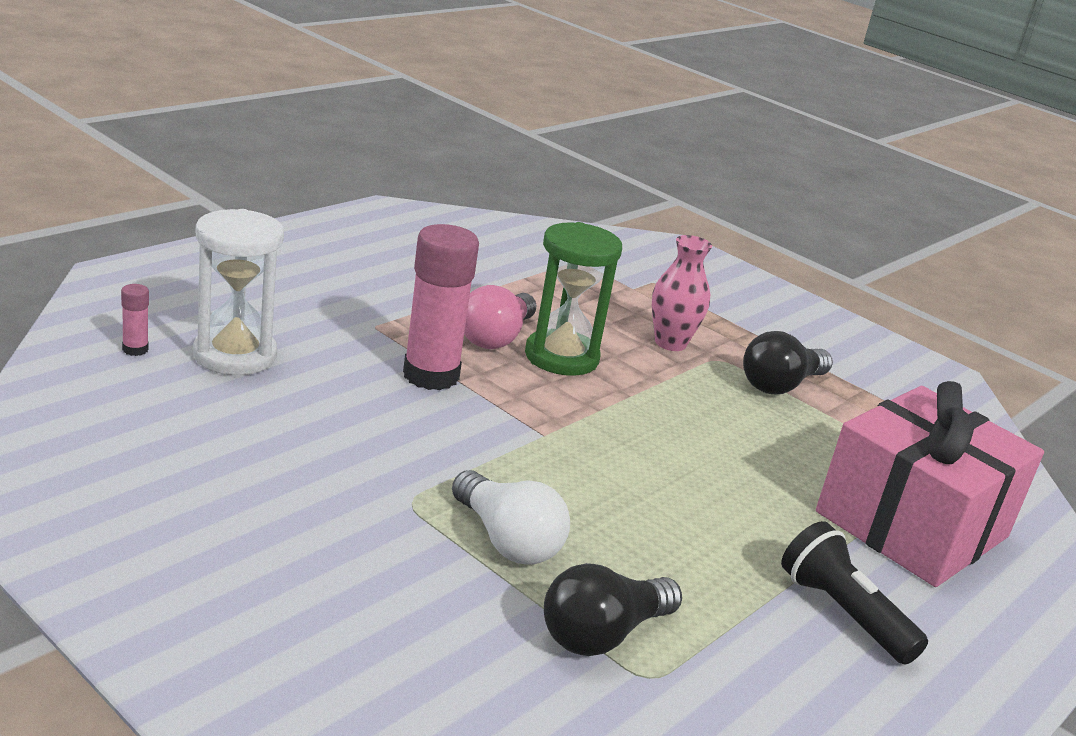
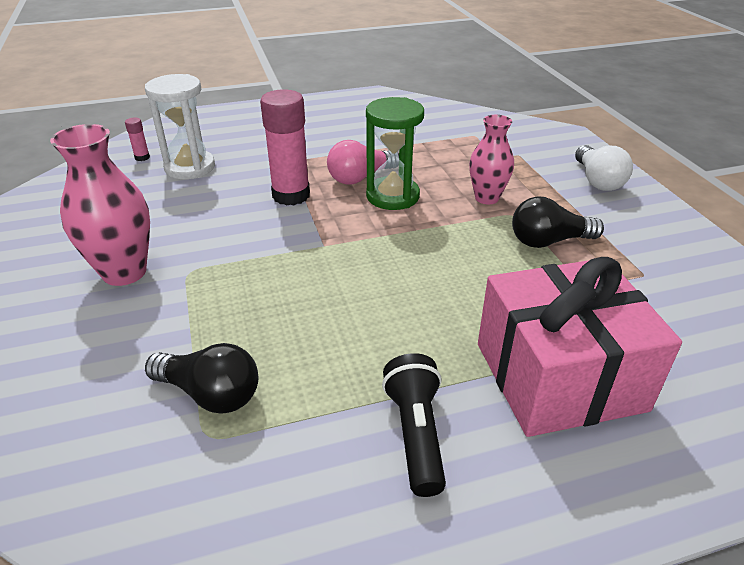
camera: 35 degrees right, 10 degrees up
(320, 521) = (124, 272): none -> pink vase
(507, 540) = (220, 311): white light bulb -> white light bulb (597, 181)
(602, 634) = (210, 394): black light bulb -> black light bulb turned 150 degrees counterclockwise

